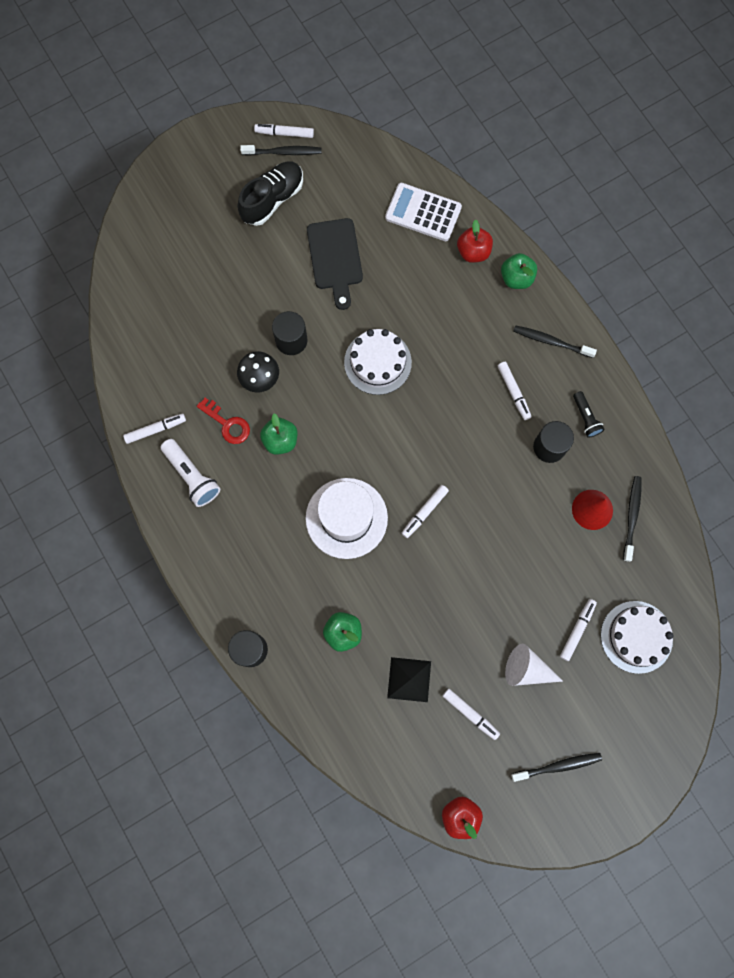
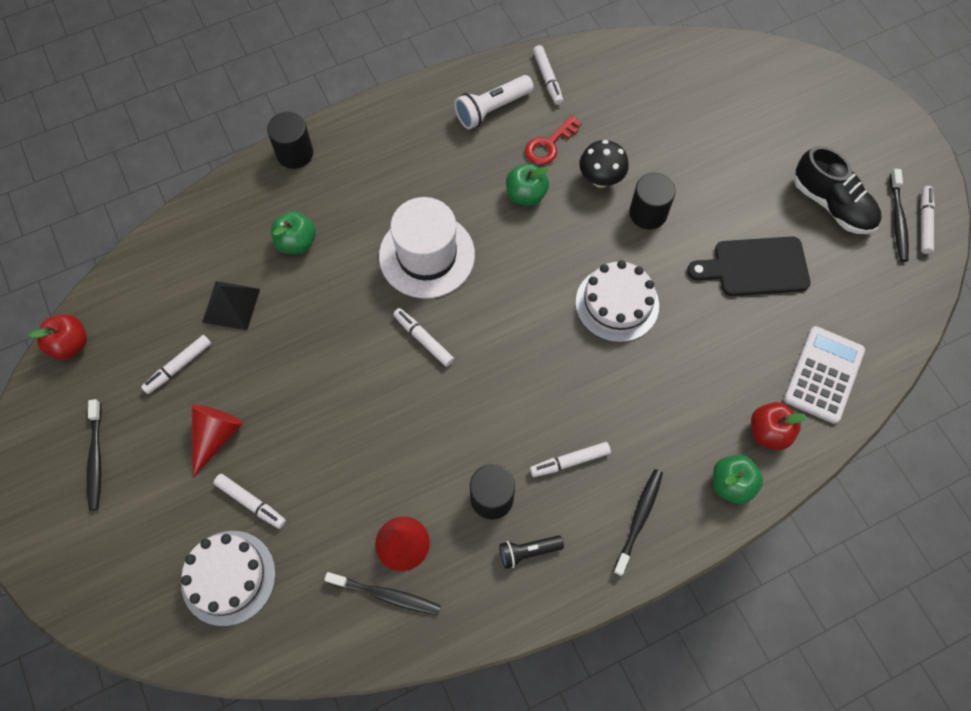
camera: 95 degrees right, 10 degrees down
(527, 669) = (216, 436): white cone -> red cone

